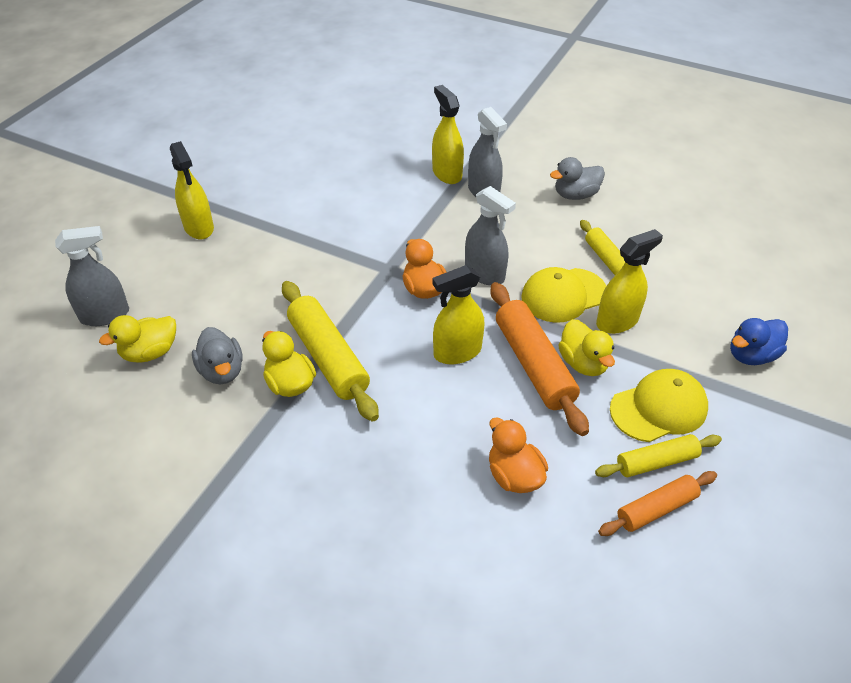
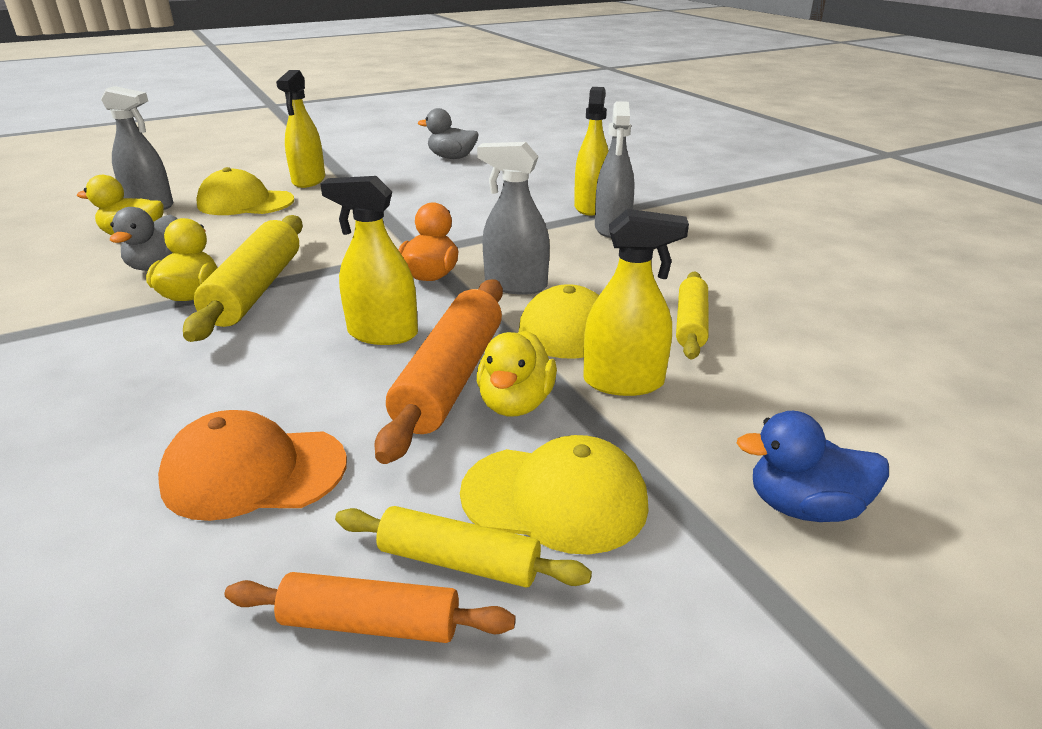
camera: 35 degrees right, 15 degrees down
(185, 276) = (245, 203): none -> yellow cap
(484, 274) = (515, 285): grey spray bottle -> grey spray bottle turned 120 degrees clockwise
(514, 476) = (254, 472): orange duck -> orange cap
(575, 195) = (725, 260): grey duck -> grey duck (452, 158)

